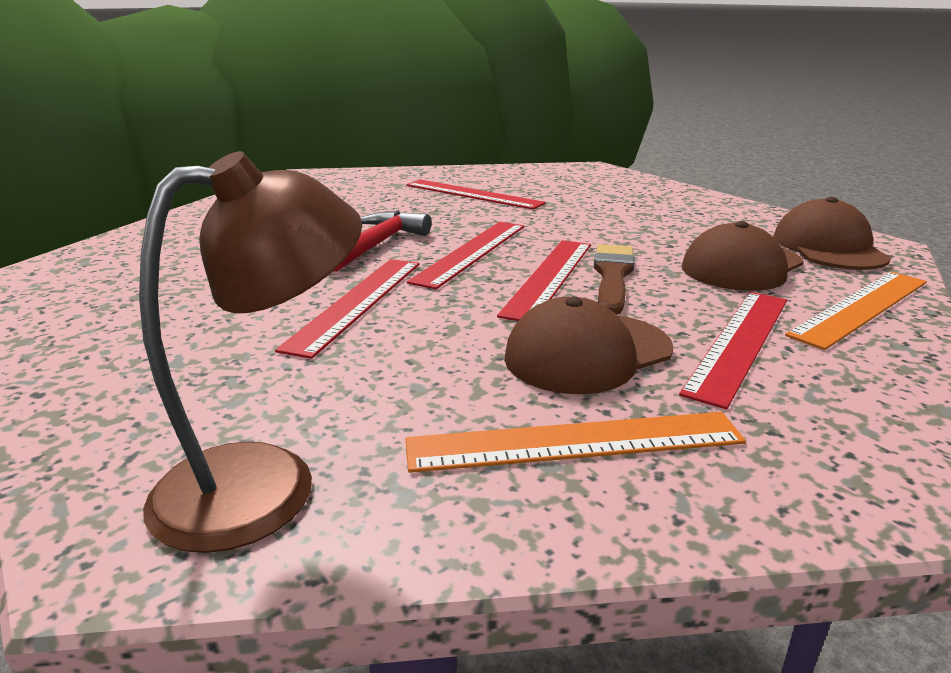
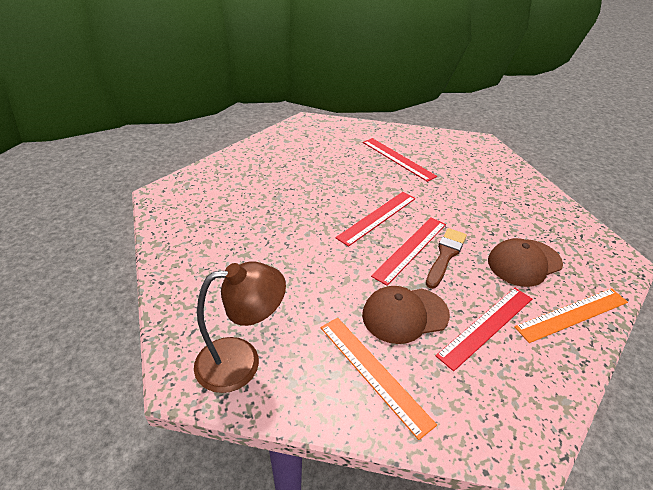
camera: 15 degrees right, 15 degrees up
(357, 302) = (306, 248): red ruler -> none
(378, 244) = (330, 200): red hammer -> none
(575, 442) = (373, 372): orange ruler -> orange ruler turned 45 degrees clockwise
(828, 247) = (589, 256): brown cap -> none

